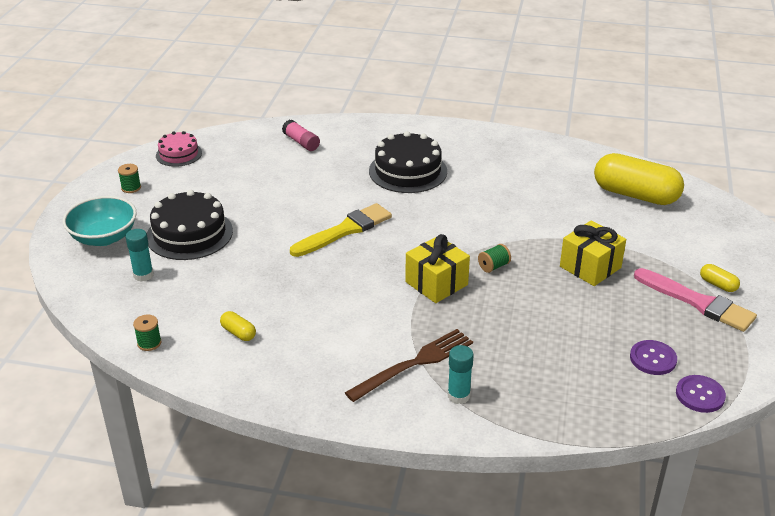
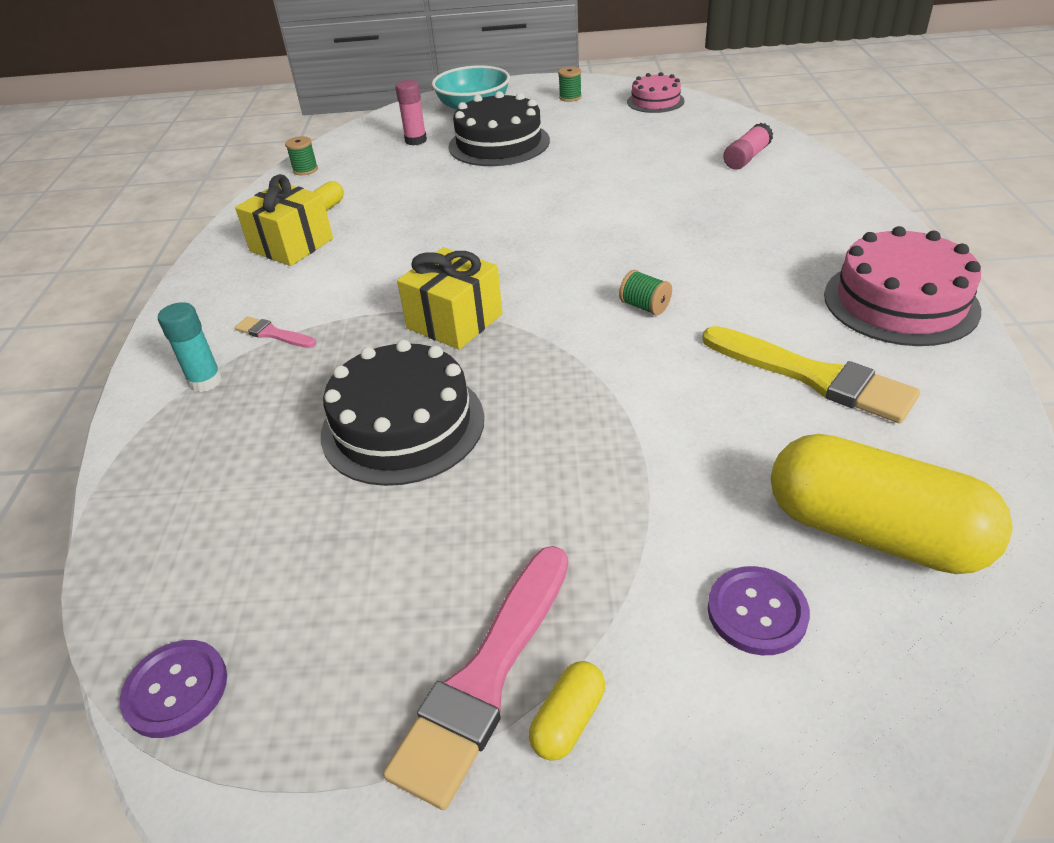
camera: 80 degrees right, 5 degrees up
(143, 275) = (416, 140): turquoise glue stick -> pink glue stick
(345, 230) = (552, 229): yellow brush -> yellow brush (812, 376)
(408, 171) = (739, 246): black cake -> black cake (403, 425)
(414, 364) = (273, 334): brown fork -> pink brush
(485, 142) = (900, 302): none -> pink cake
(493, 266) = (516, 368): green spool -> green spool (645, 306)
(590, 267) = (557, 483): yellow gift -> yellow gift (292, 245)
(635, 195) = (873, 532): yellow capsule -> yellow capsule turned 75 degrees counterclockwise
(653, 359) = (287, 602): purple button -> purple button (757, 612)

